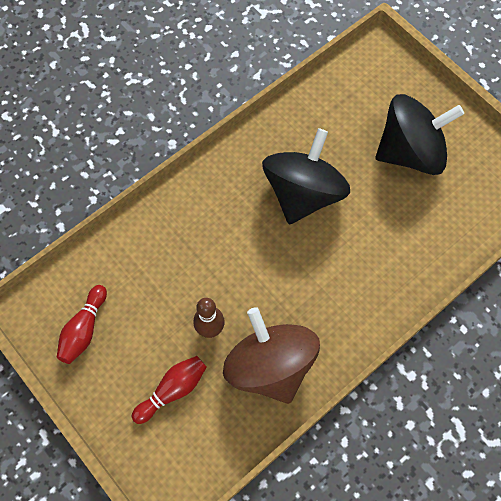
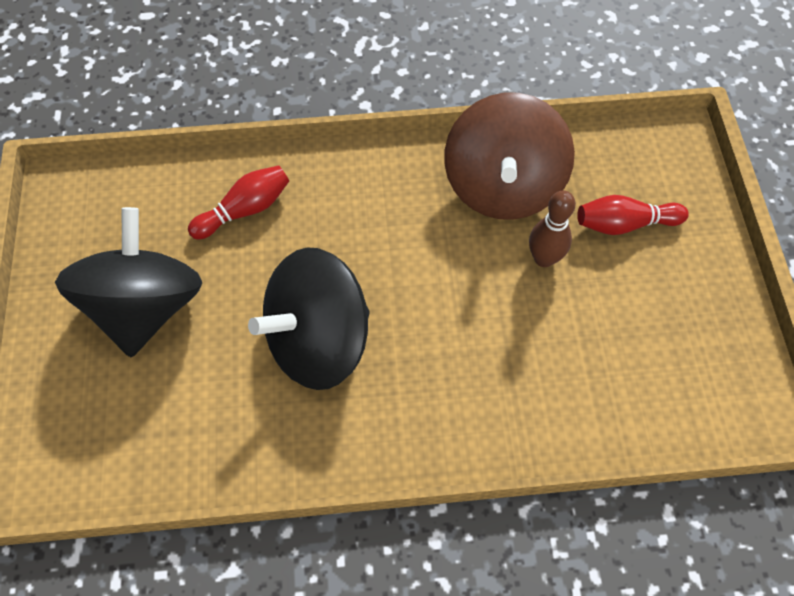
camera: 145 degrees left, 5 degrees down
(84, 329) = (698, 347): red bowling pin -> red bowling pin (245, 210)
(410, 152) = (145, 307): black spinning top -> black spinning top turned 75 degrees clockwise

